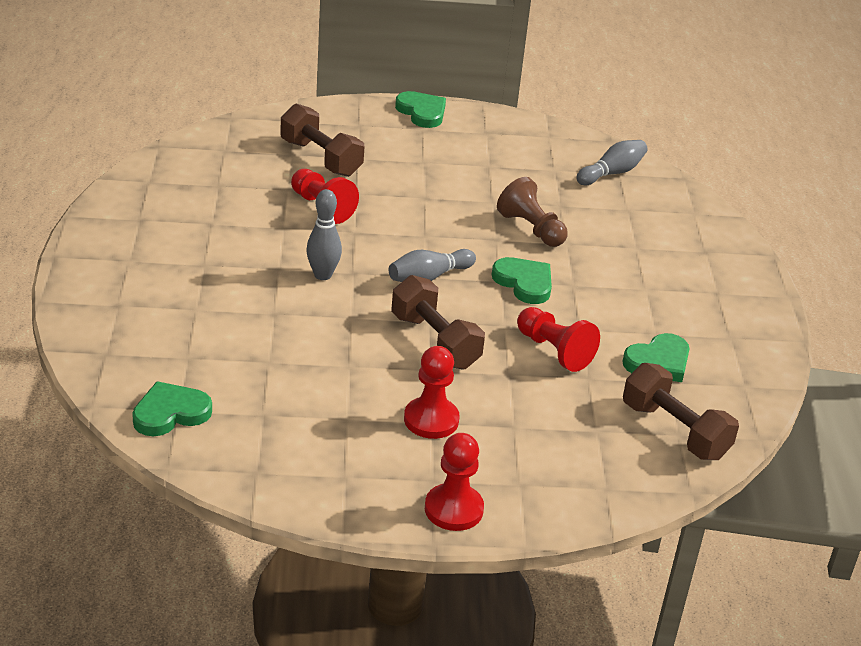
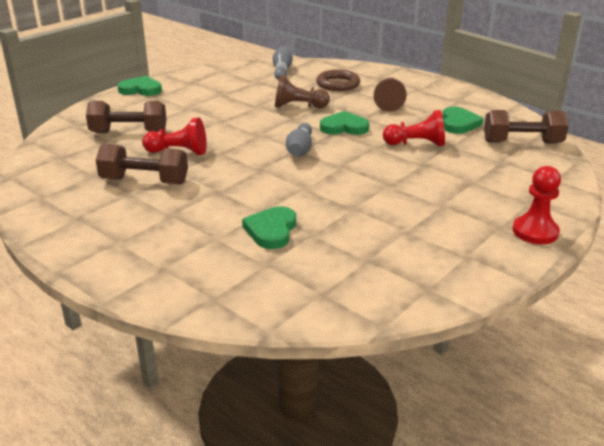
camera: 45 degrees left, 5 degrees down
(170, 413) = (321, 298): green heart -> green heart (271, 230)
(323, 275) = (248, 179): grey bowling pin -> none
(431, 420) = (439, 204): red pawn -> none
(435, 341) = (364, 172): brown dumbbell -> brown dumbbell (144, 181)
(636, 228) = (338, 84): none -> brown ring
(639, 287) = (389, 103): none -> brown pawn

